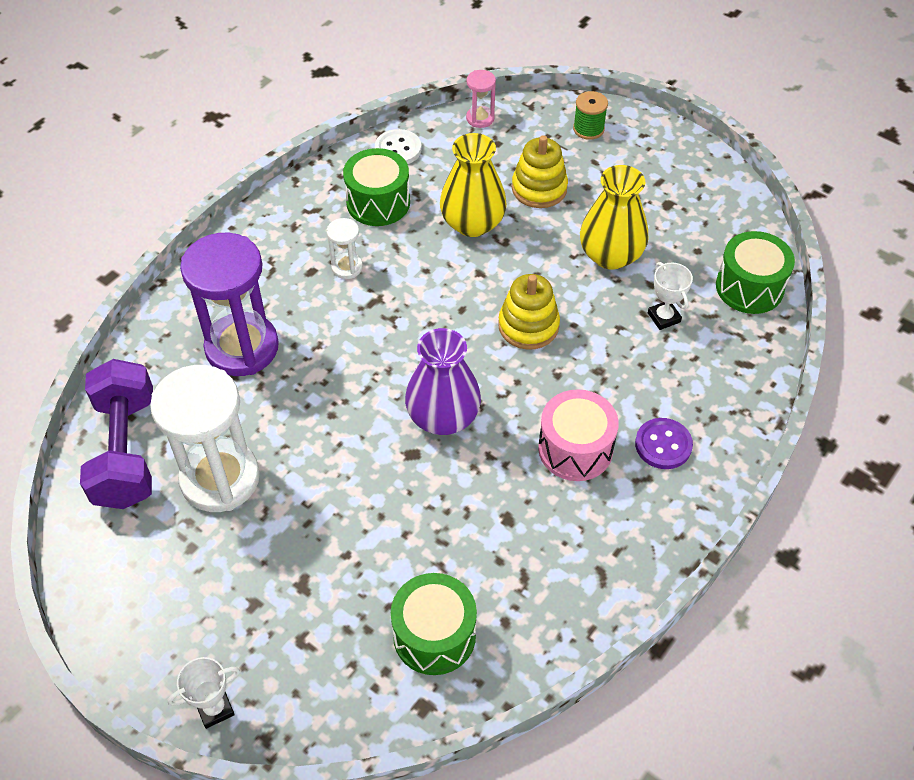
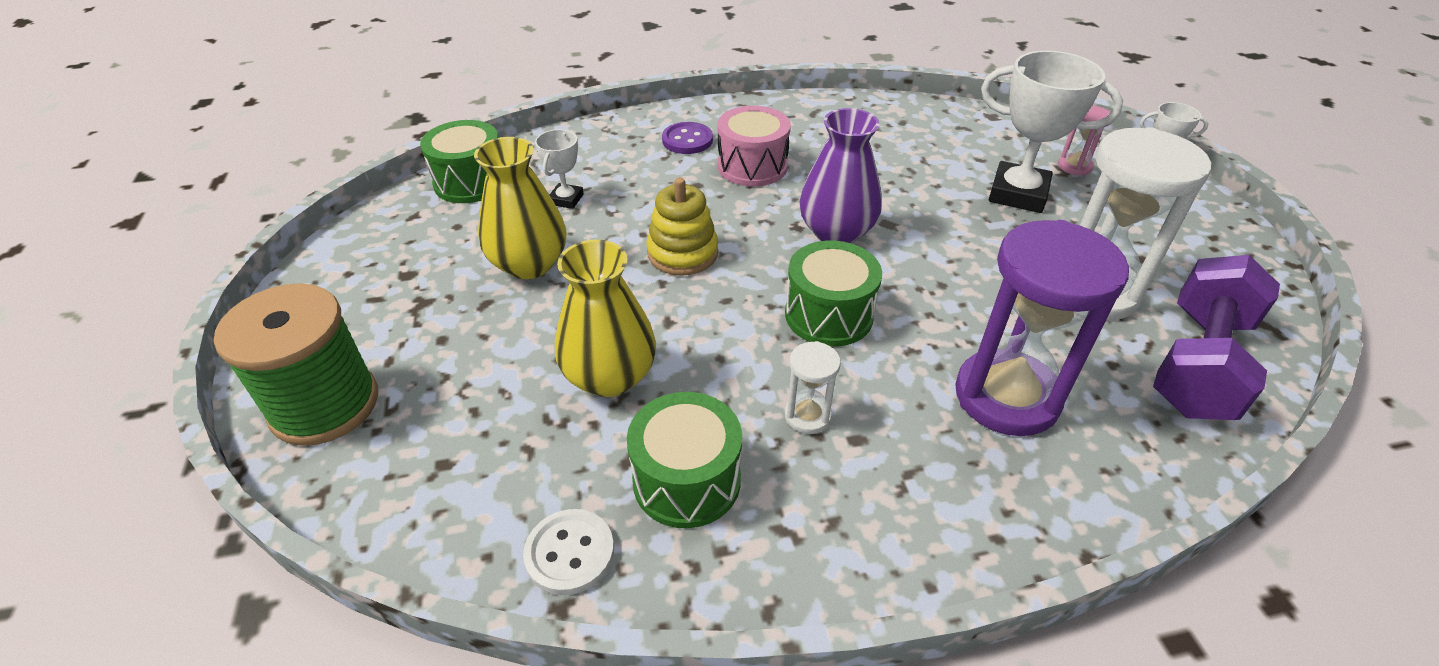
camera: 140 degrees left, 10 degrees down
(328, 570) = (1018, 194): none -> white trophy
(434, 635) = (958, 136): green drum -> green drum (828, 315)
(480, 118) = (405, 522): pink hourglass -> pink hourglass (1074, 166)
(539, 188) = (488, 369): yellow stacking toy -> none
(588, 129) = (325, 405): green spool -> green spool, size x2.02

